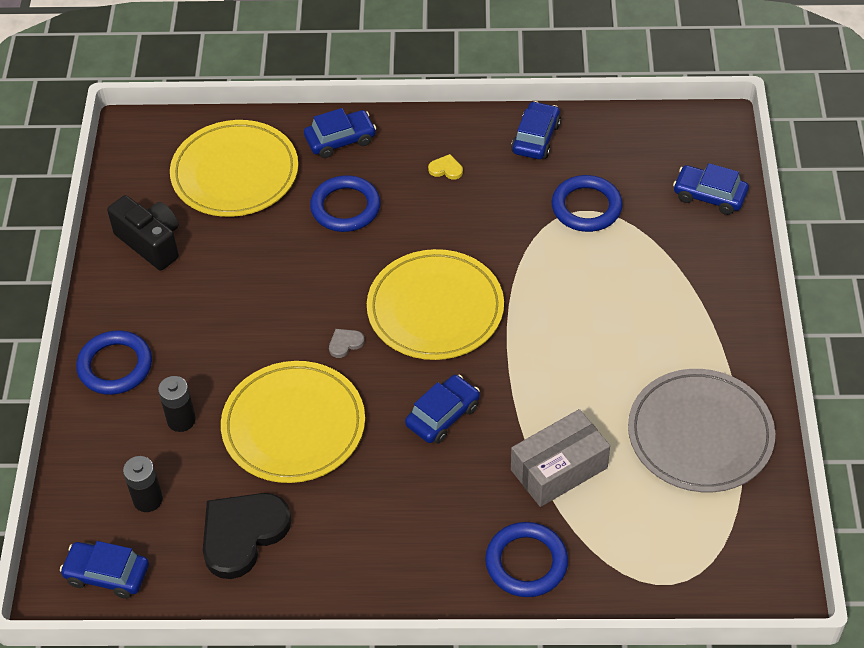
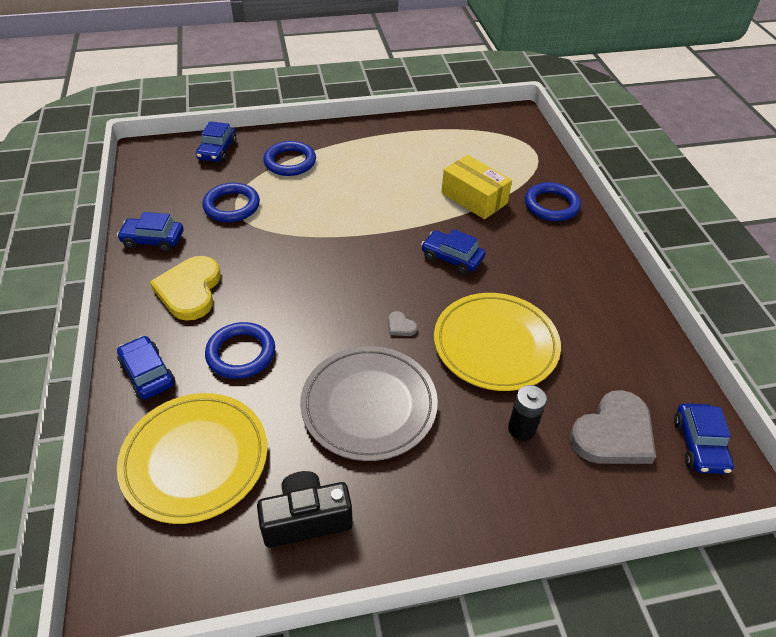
camera: 105 degrees left, 5 degrees down
(115, 366) = (480, 506): blue ring -> blue ring (290, 162)
(148, 499) = (613, 433): black battery -> grey heart
(150, 243) = (306, 519): black camera -> black camera turned 45 degrees clockwise
(242, 534) = (610, 357): black heart -> none
(435, 309) = (350, 276): yellow plate -> none
(446, 169) = (190, 290): yellow heart -> yellow heart, size x2.44
(559, 469) = (474, 198): grey box -> yellow box
(700, 434) = (424, 144): grey plate -> grey plate (369, 405)

